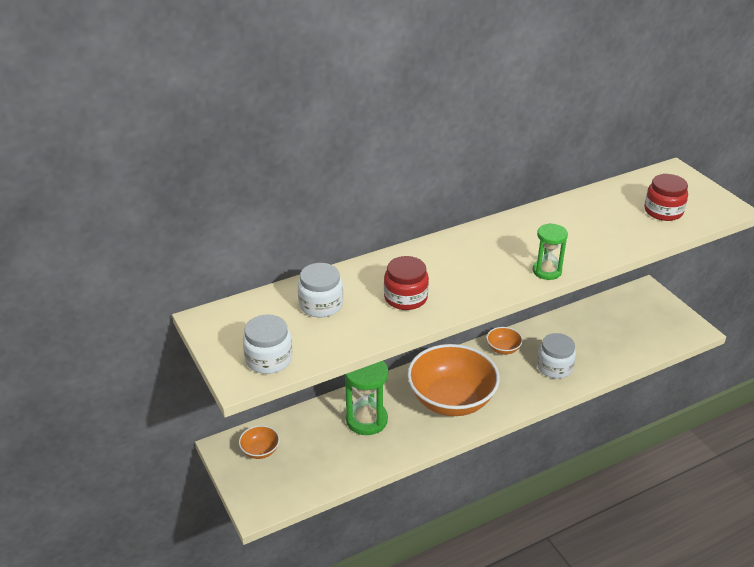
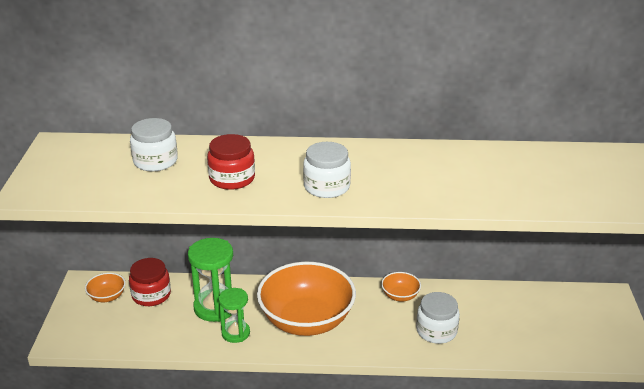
camera: 30 degrees right, 5 degrees down
(268, 359) = (64, 186): white jar -> white jar (327, 187)
(547, 271) = (391, 199): green hourglass -> green hourglass (235, 333)
(663, 211) = (586, 186): red jar -> red jar (151, 295)

